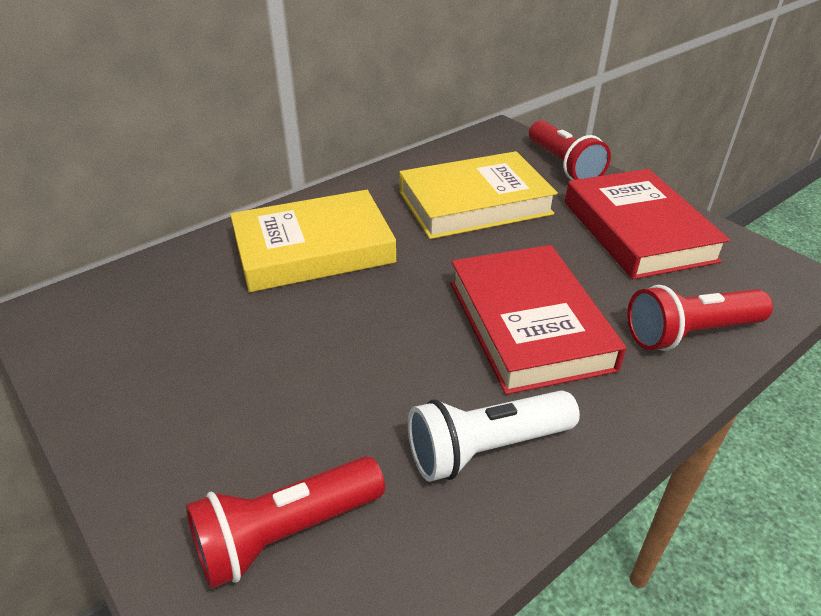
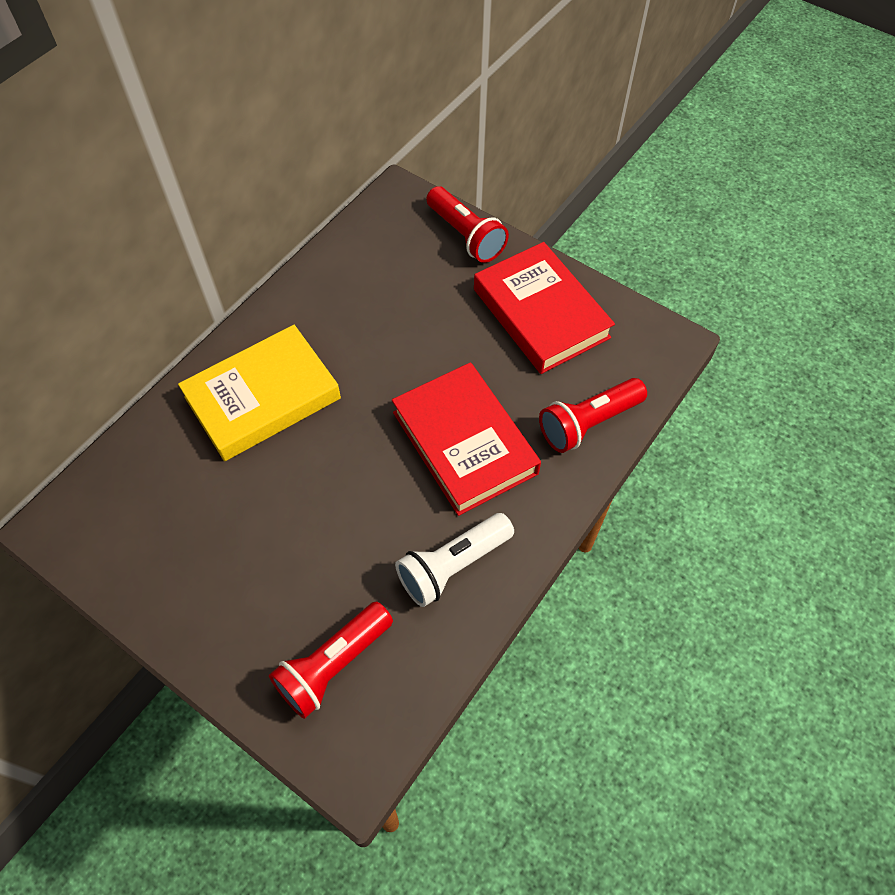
camera: 15 degrees left, 20 degrees up
(474, 203) = (393, 307): yellow book -> none

